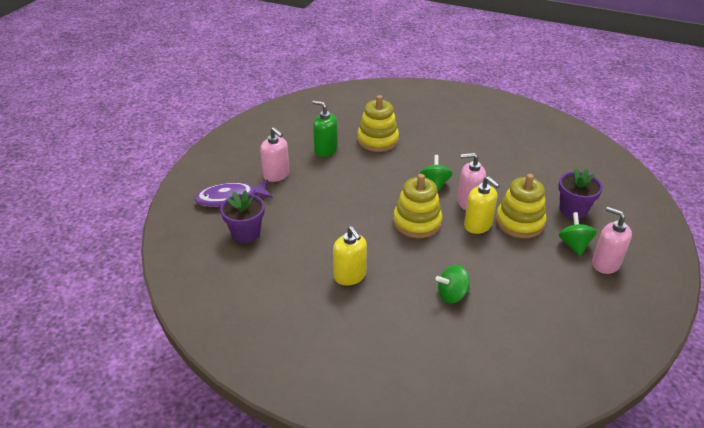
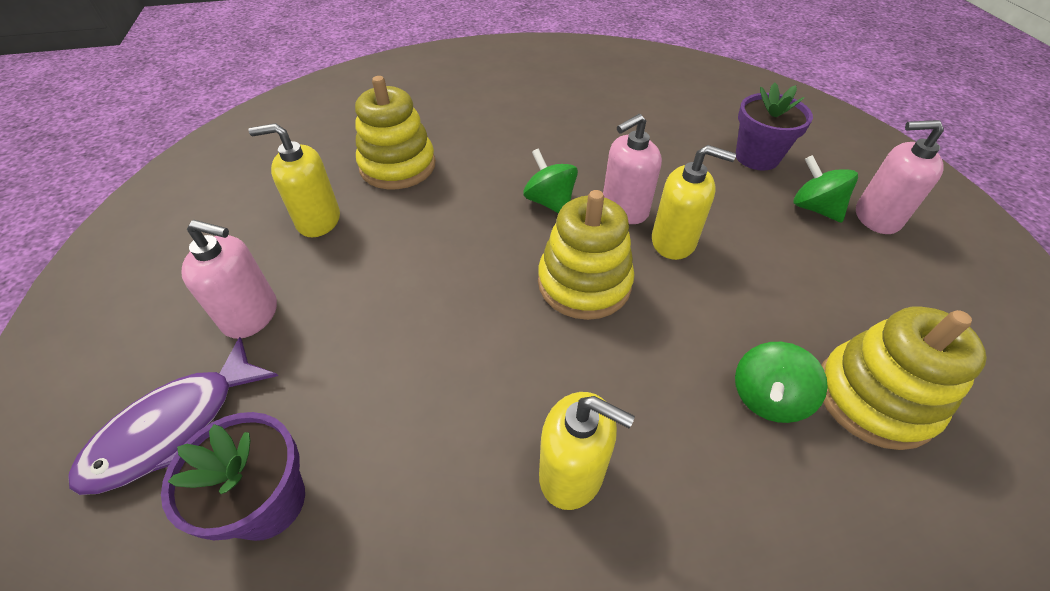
camera: 35 degrees left, 10 degrees up
(325, 150) = (318, 220): green soap dispenser -> yellow soap dispenser
(519, 222) = (718, 208): yellow stacking toy -> yellow stacking toy (874, 398)

